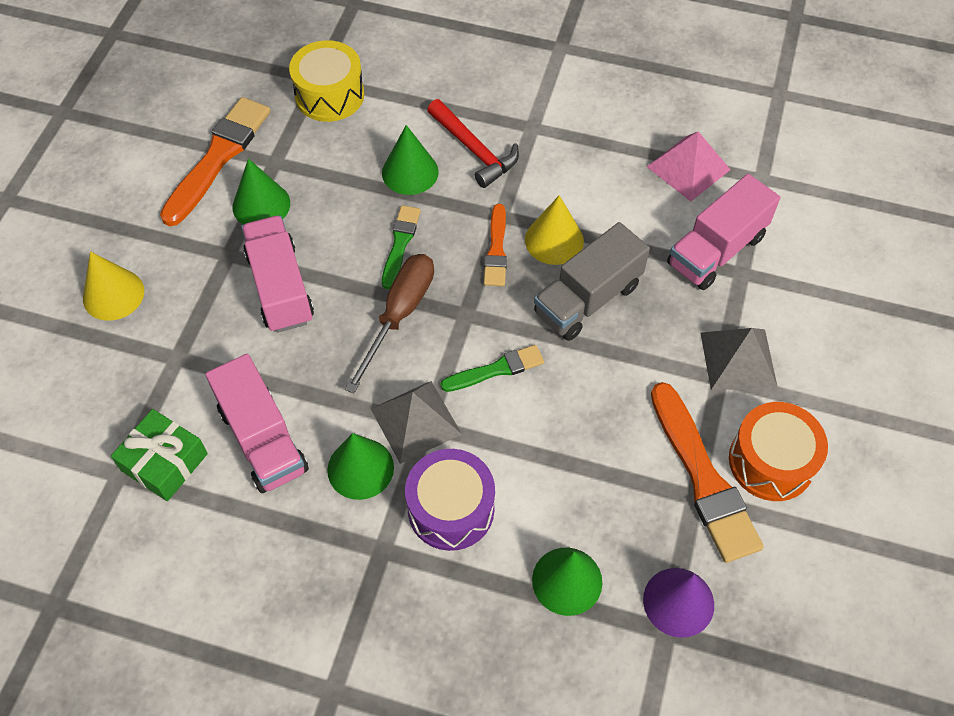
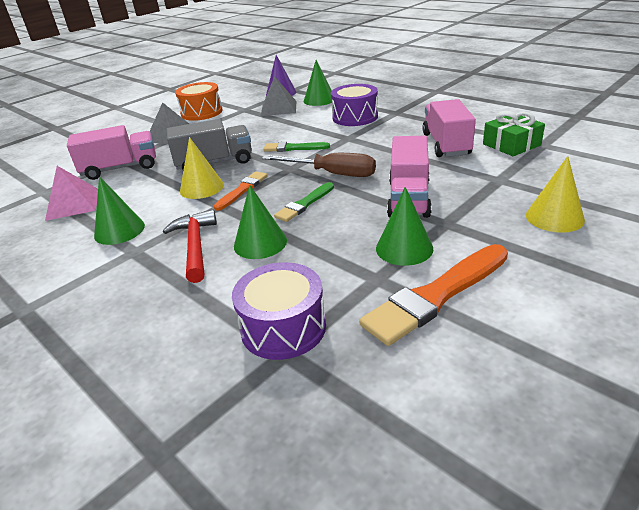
camera: 150 degrees left, 25 degrees down
(329, 95) = (283, 327): yellow drum -> purple drum
(360, 468) = (393, 131): green cone -> green cone (119, 230)
(399, 315) = (332, 174): brown screwdriver -> brown screwdriver turned 120 degrees counterclockwise
(415, 421) = (353, 139): grey pyramid -> grey pyramid (279, 108)
(703, 478) = (234, 112): orange brush -> none

